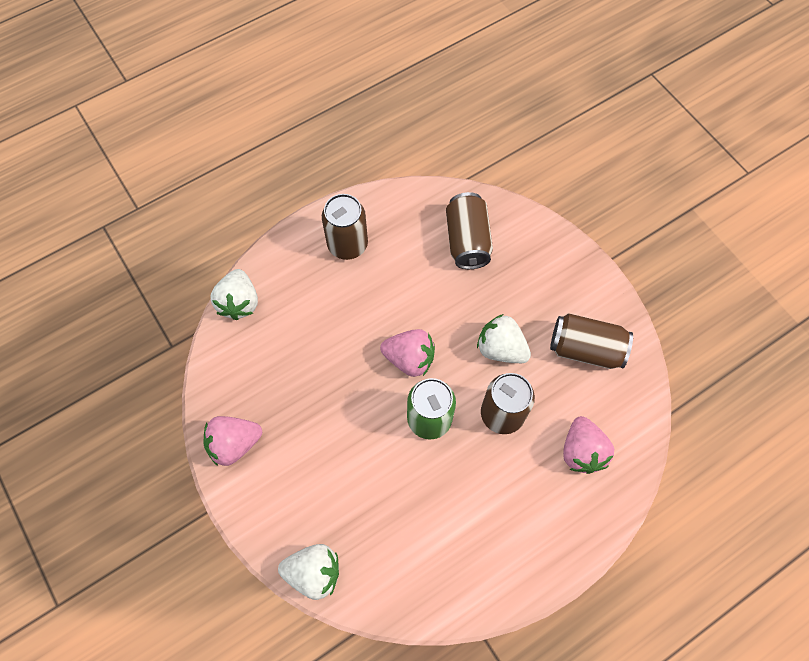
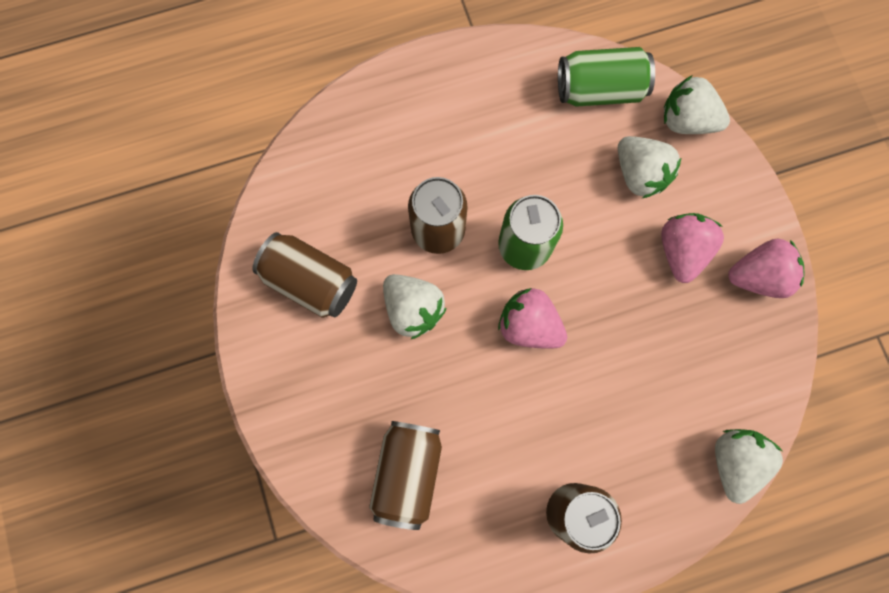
camera: 165 degrees left, 10 degrees up
(347, 507) = (640, 174): none -> white strawberry
(399, 582) = (600, 90): none -> green can
(581, 451) = (363, 167): pink strawberry -> pink strawberry (681, 251)

